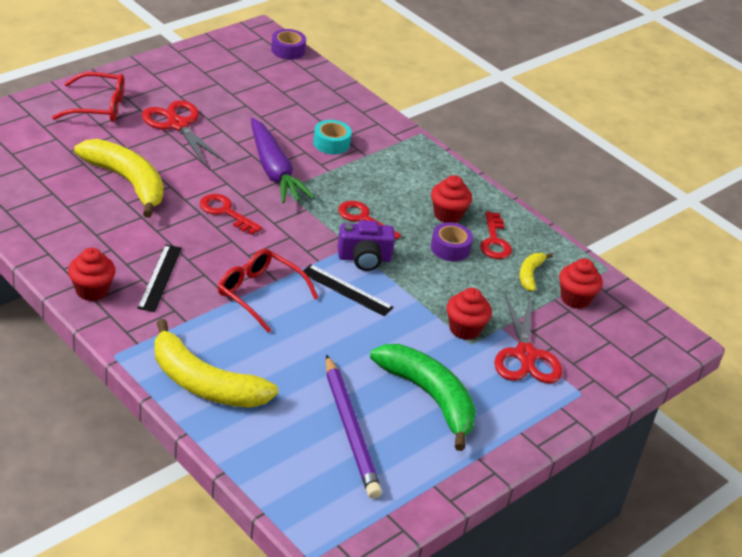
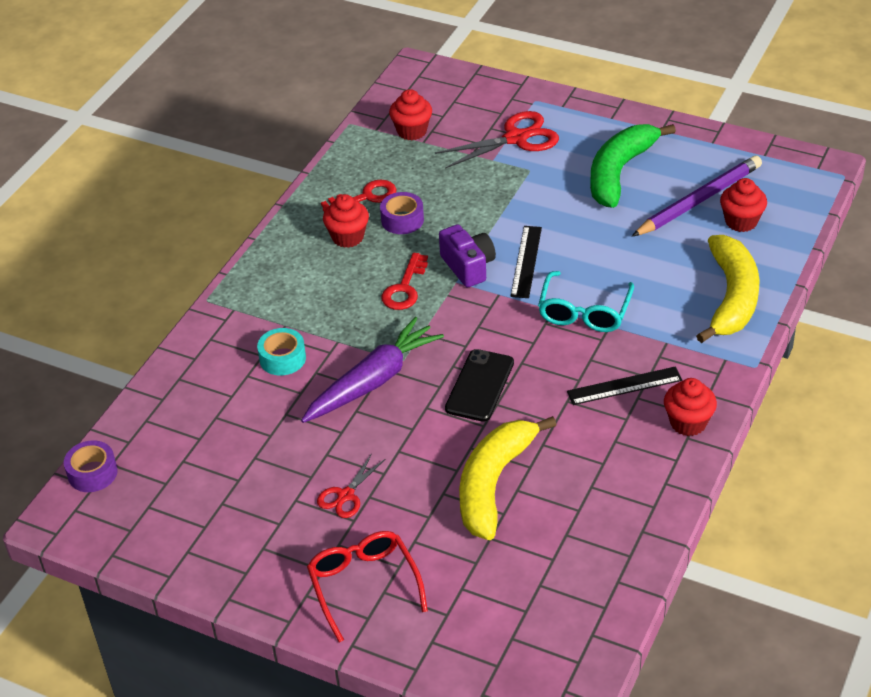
camera: 105 degrees left, 5 degrees up
(178, 125) = (346, 495): red scissors -> red scissors, size x0.57
(226, 212) = (479, 385): red key -> black phone
(259, 294) = (584, 312): red glasses -> turquoise glasses
(464, 329) = (514, 178): red cupcake -> red cupcake (741, 221)
(530, 274) = (399, 164): yellow banana -> none

